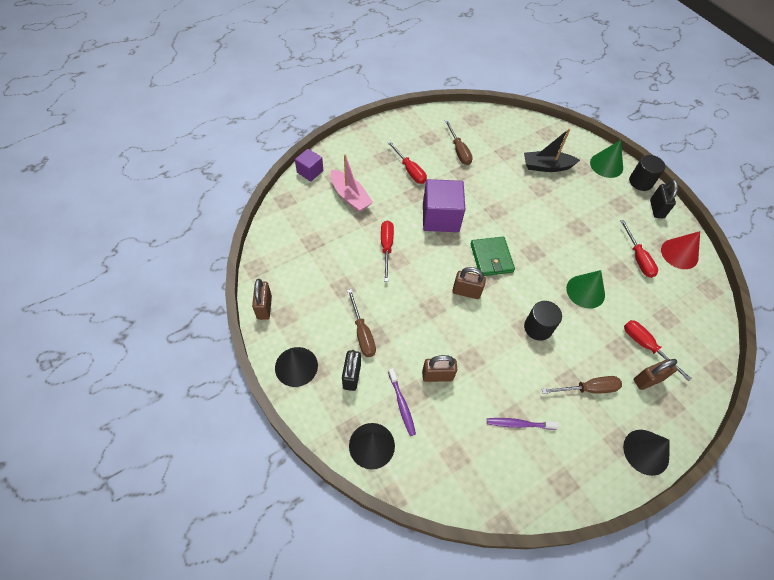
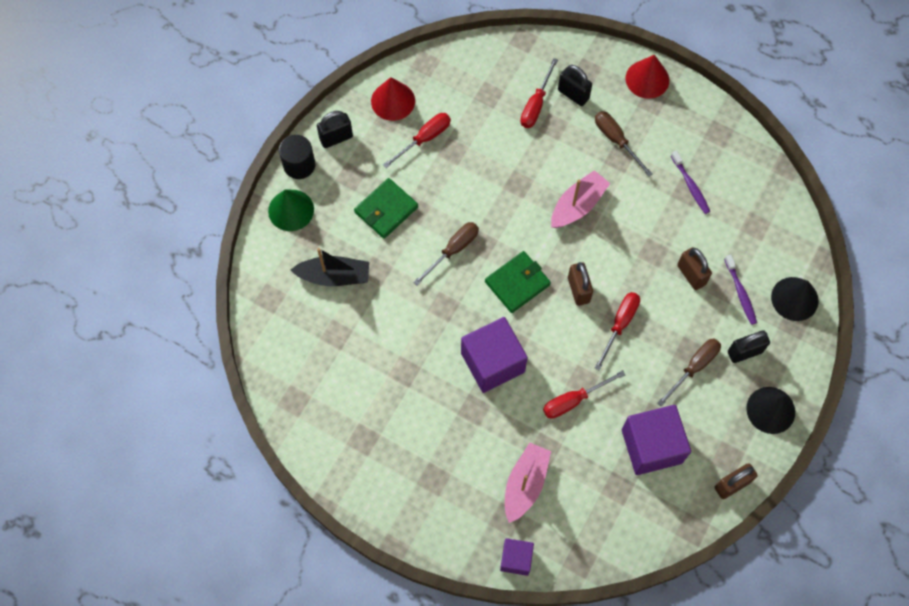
camera: 115 degrees left, 10 degrees up
(325, 274) = (651, 446): none -> purple cube
(401, 404) = (740, 292): purple toothbrush -> purple toothbrush turned 120 degrees clockwise
(409, 170) = (438, 435): red screwdriver -> red screwdriver (620, 324)
(459, 151) = (367, 391): brown screwdriver -> brown screwdriver (453, 250)
(538, 328) = (577, 205): black cylinder -> pink boat
(547, 166) = (334, 276): black boat -> black boat turned 60 degrees counterclockwise
(585, 212) = (386, 210): none -> green wallet
(585, 291) = (503, 176): green cone -> none
(646, 452) = (647, 79): black cone -> red cone
(647, 380) = (573, 94): brown padlock -> black padlock

